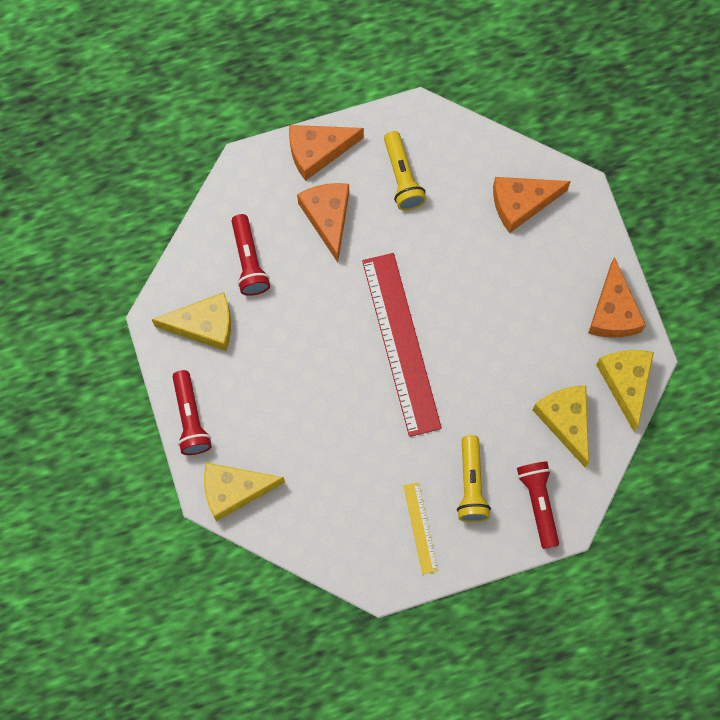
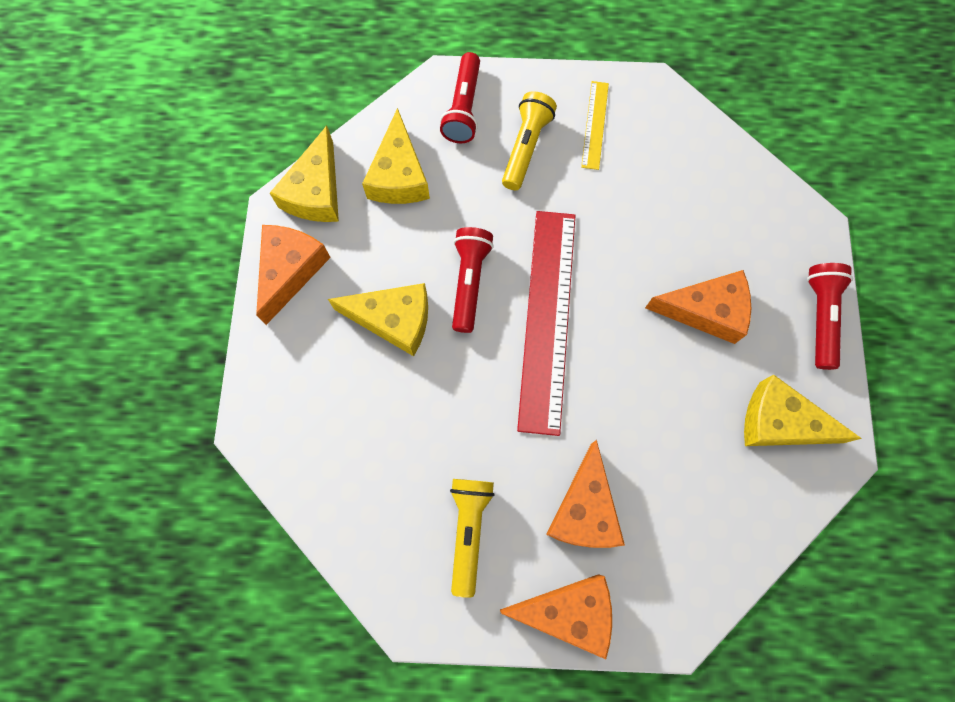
camera: 160 degrees left, 0 degrees up
(234, 490) = (786, 224): yellow cheese -> yellow cheese (393, 320)
(249, 261) = (703, 486): red flashlight -> red flashlight (469, 282)
(521, 203) = (333, 438): orange cheese -> orange cheese (705, 311)

